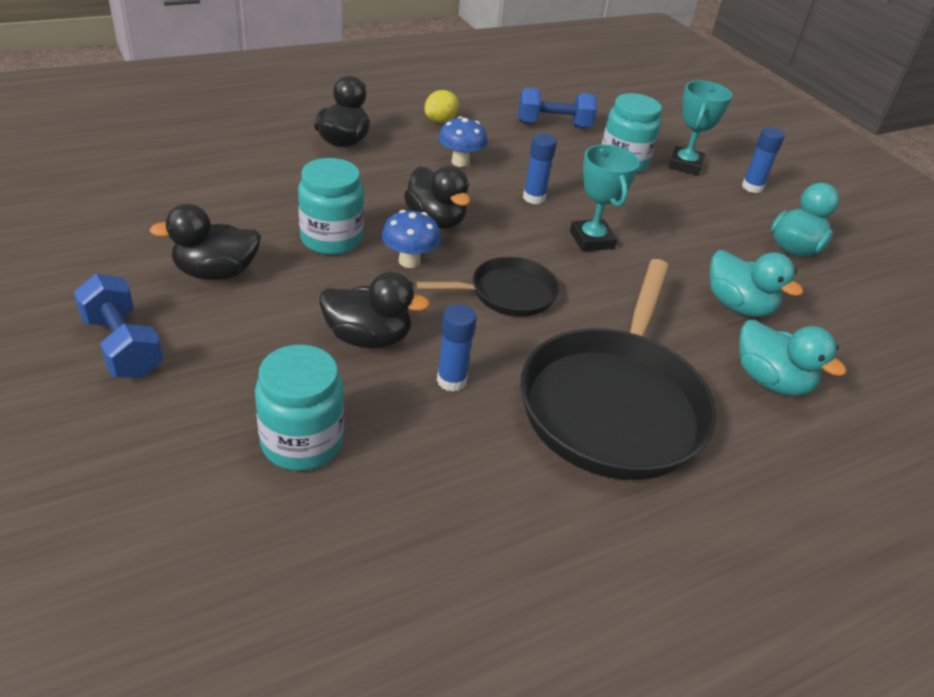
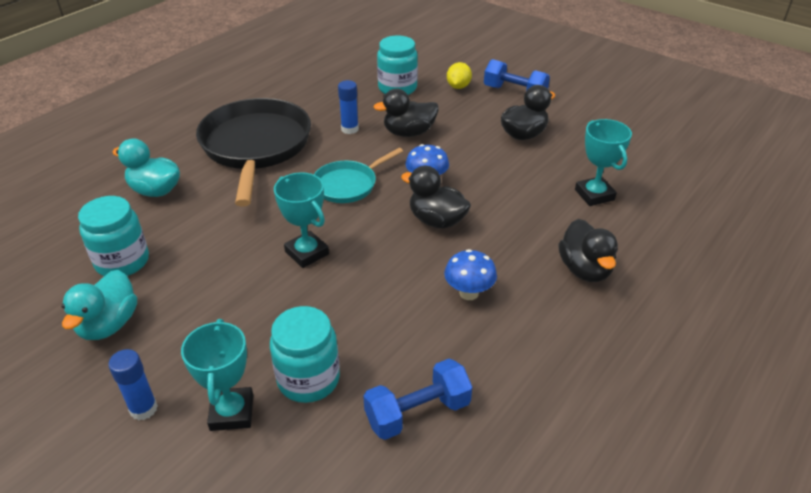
camera: 160 degrees right, 0 degrees up
(243, 183) = (594, 195): none -> turquoise trophy
(331, 239) = (488, 177): turquoise jar -> turquoise jar (122, 262)
(440, 121) = (537, 347): yellow lemon -> yellow lemon (458, 87)
(507, 293) = (348, 185): black pan -> turquoise pan
(534, 198) = (376, 278): blue glue stick -> none
(738, 306) = (174, 238): turquoise duck -> none

